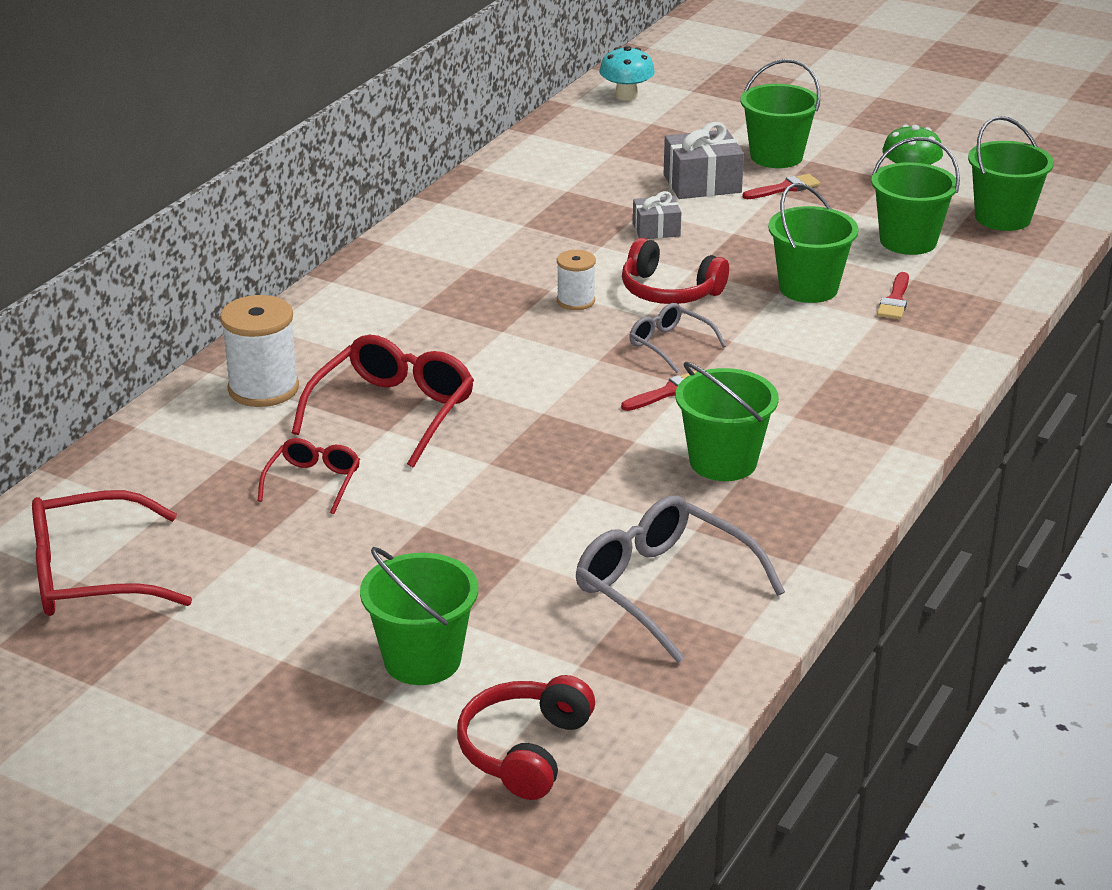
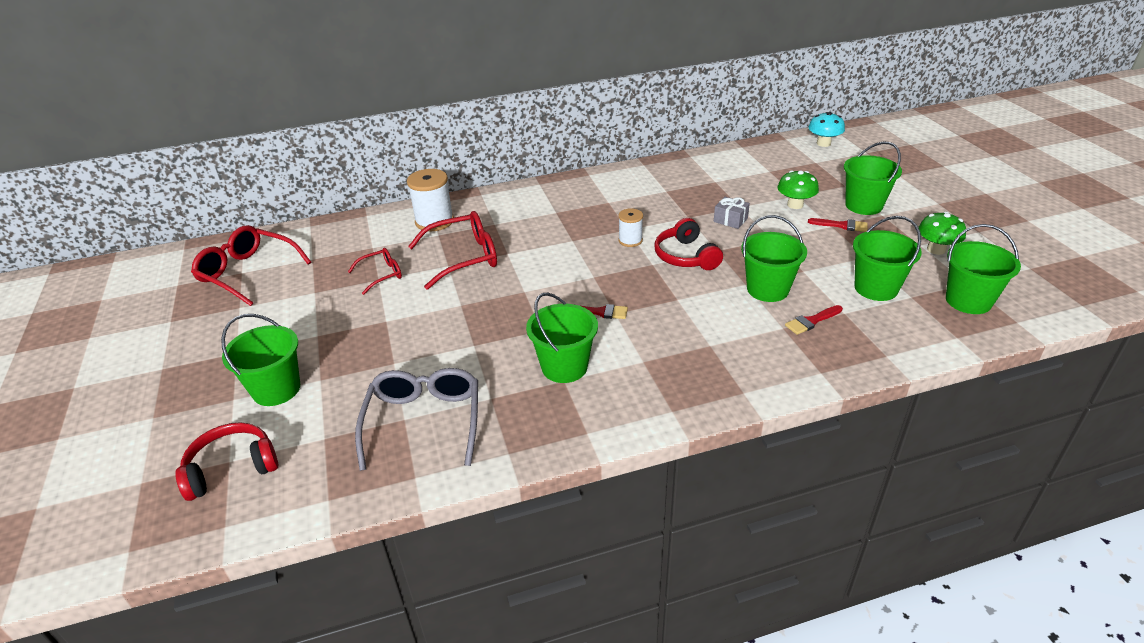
camera: 45 degrees right, 5 degrees up
(669, 345) = (640, 286): grey glasses -> none
(702, 184) = (795, 205): grey gift -> green mushroom

